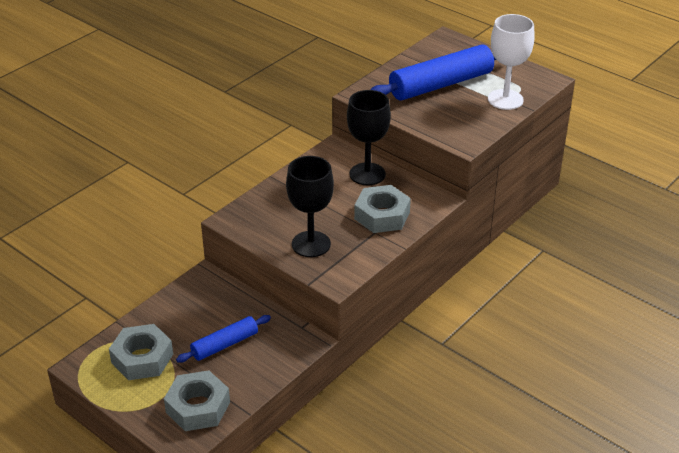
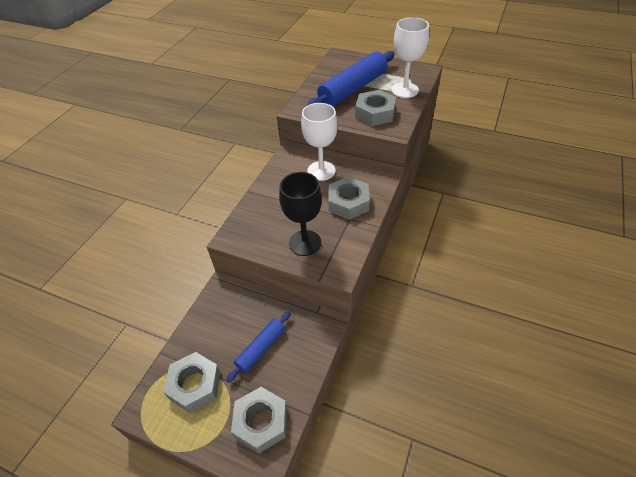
camera: 15 degrees left, 10 degrees up
(367, 174) = (321, 171): black goblet -> white goblet
(451, 119) = (375, 113): none -> grey nut

